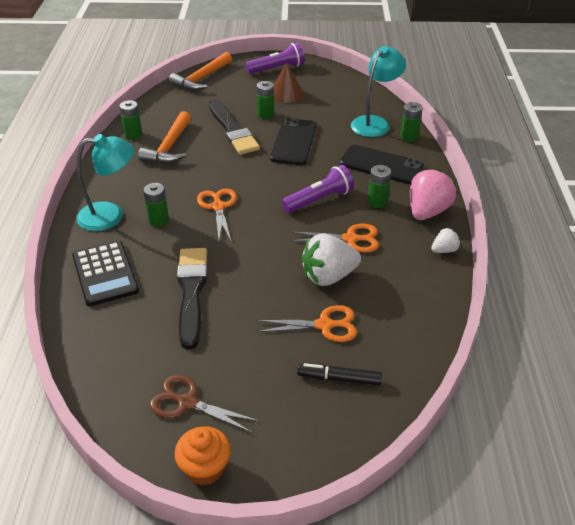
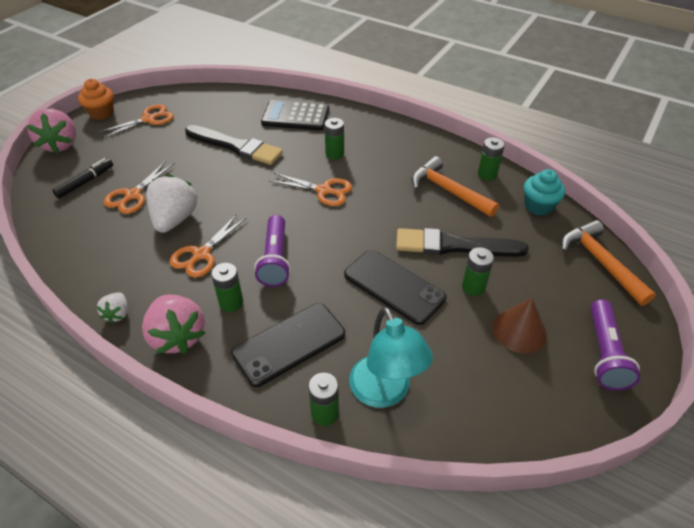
camera: 120 degrees right, 5 degrees up
(110, 216) = (362, 133): turquoise lamp -> none
(159, 107) = (538, 206): none -> turquoise cupcake
(187, 403) = (149, 119): brown scissors -> orange scissors
(300, 460) = (60, 145): none -> pink strawberry

